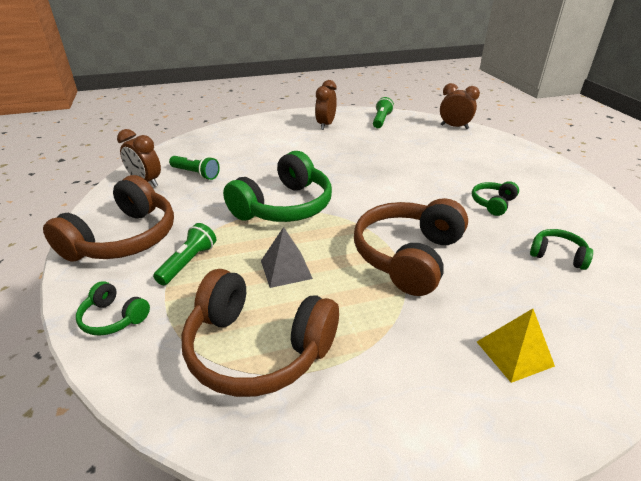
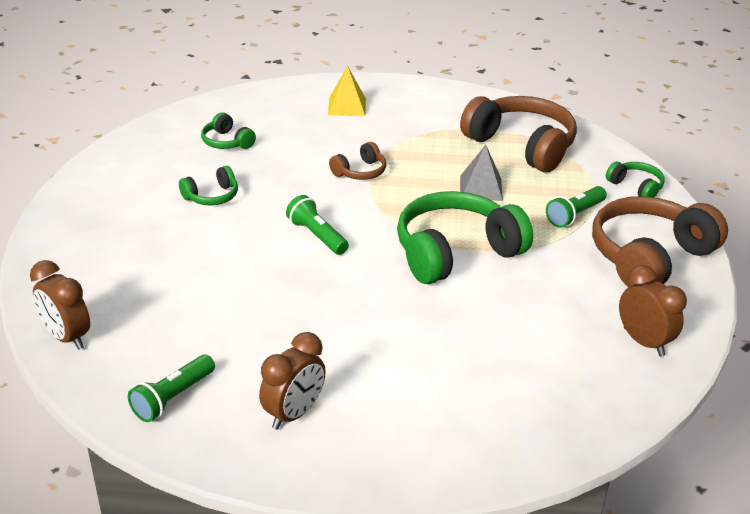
camera: 160 degrees left, 0 degrees up
(196, 174) = (567, 340): green flashlight -> green flashlight (317, 236)
(408, 256) = (360, 172): brown headphones -> brown headphones, size x0.47

